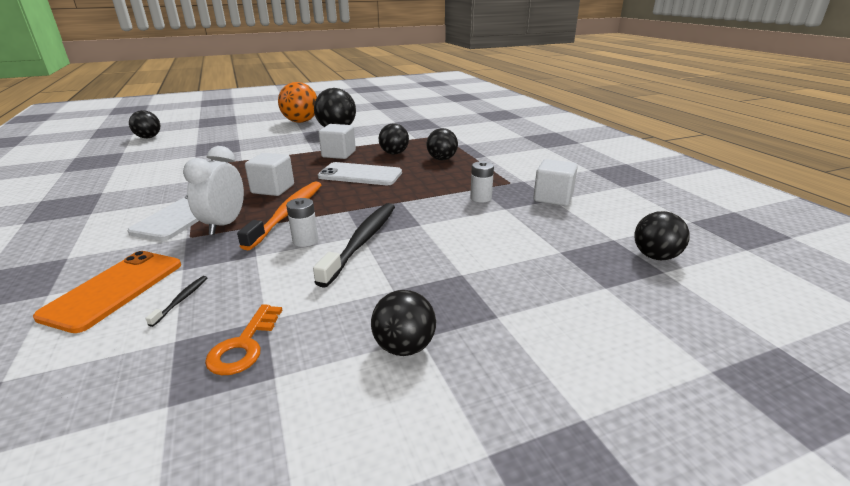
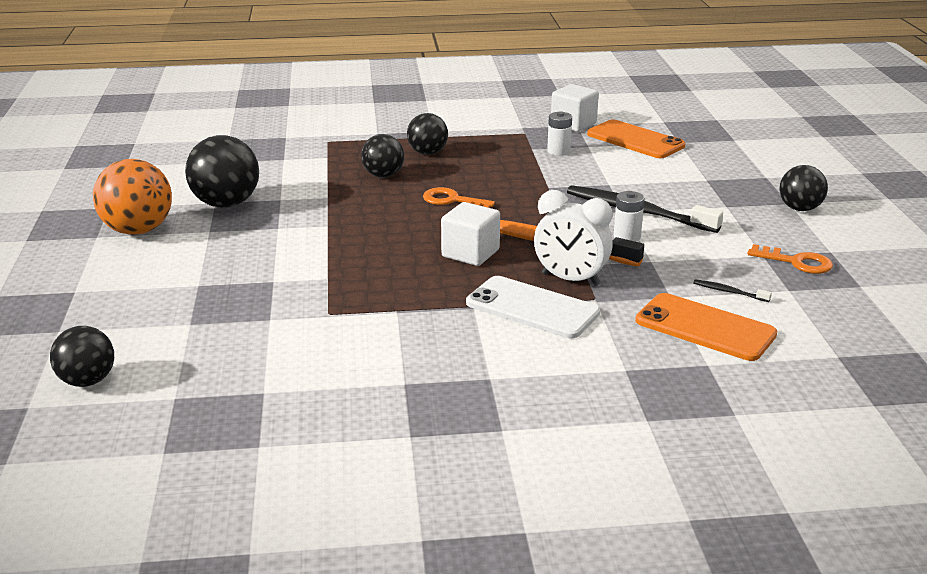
camera: 75 degrees left, 0 degrees up
(339, 154) = (357, 209): white cube -> none
(360, 175) = (452, 200): white phone -> orange key
(541, 228) = (635, 140): none -> orange phone
(655, 256) = (695, 116): black ball -> none

